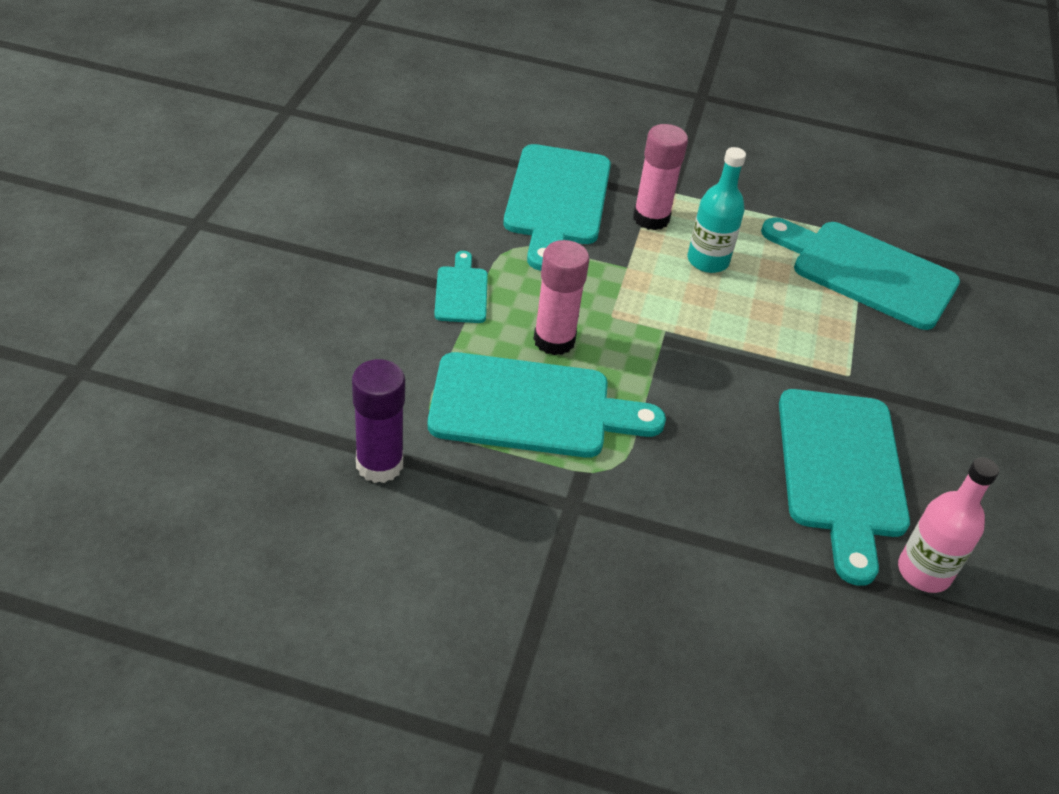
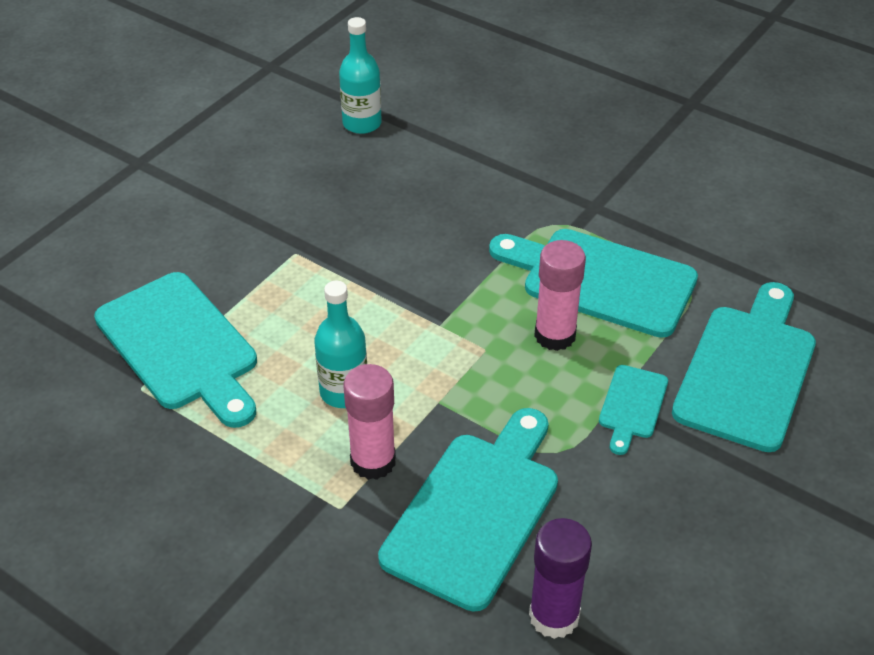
camera: 155 degrees left, 0 degrees up
(379, 464) = (742, 261): purple glue stick -> purple glue stick (554, 616)
(841, 471) = (367, 188): turquoise cutting board -> turquoise cutting board (747, 371)
(923, 572) = (362, 123): pink bottle -> turquoise bottle

